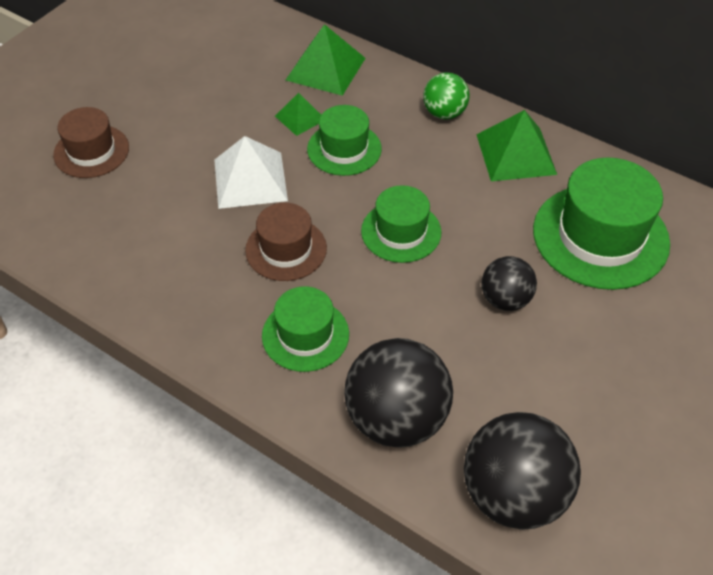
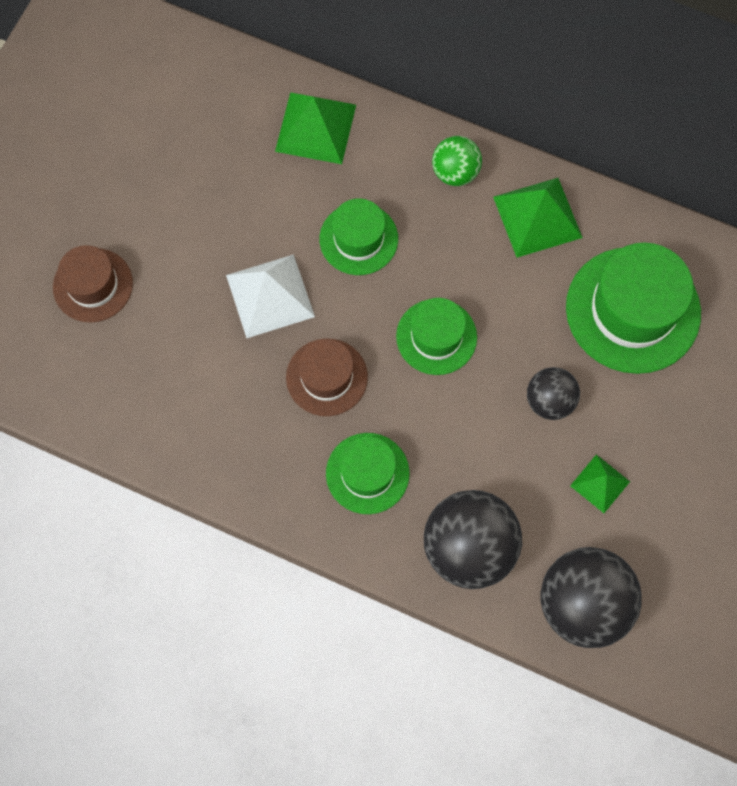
camera: 10 degrees left, 20 degrees up
(300, 117) = (303, 203): green pyramid -> green pyramid (600, 483)

